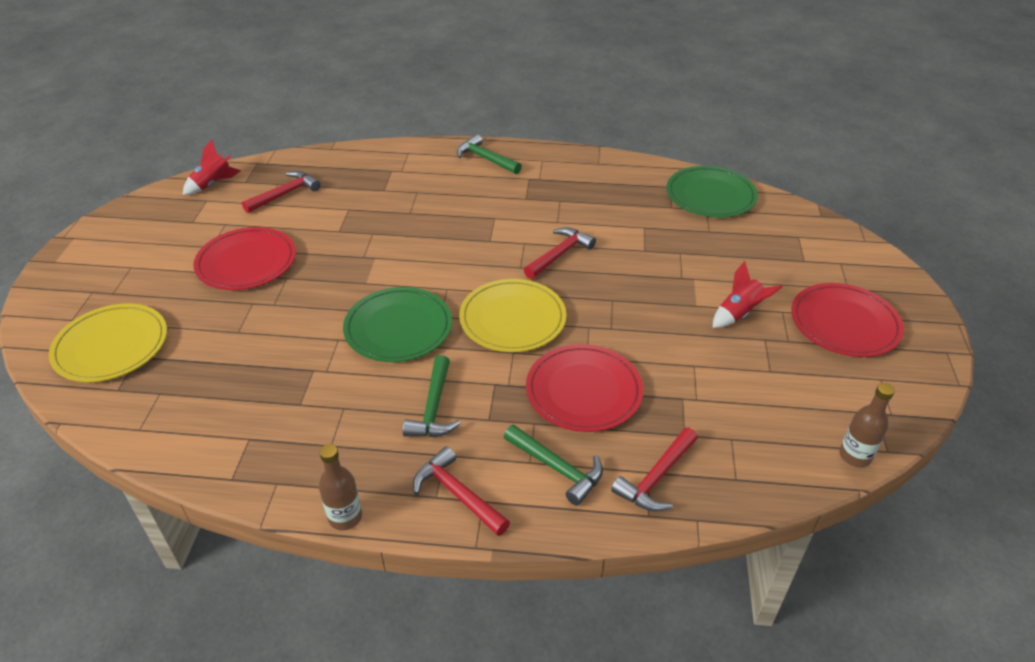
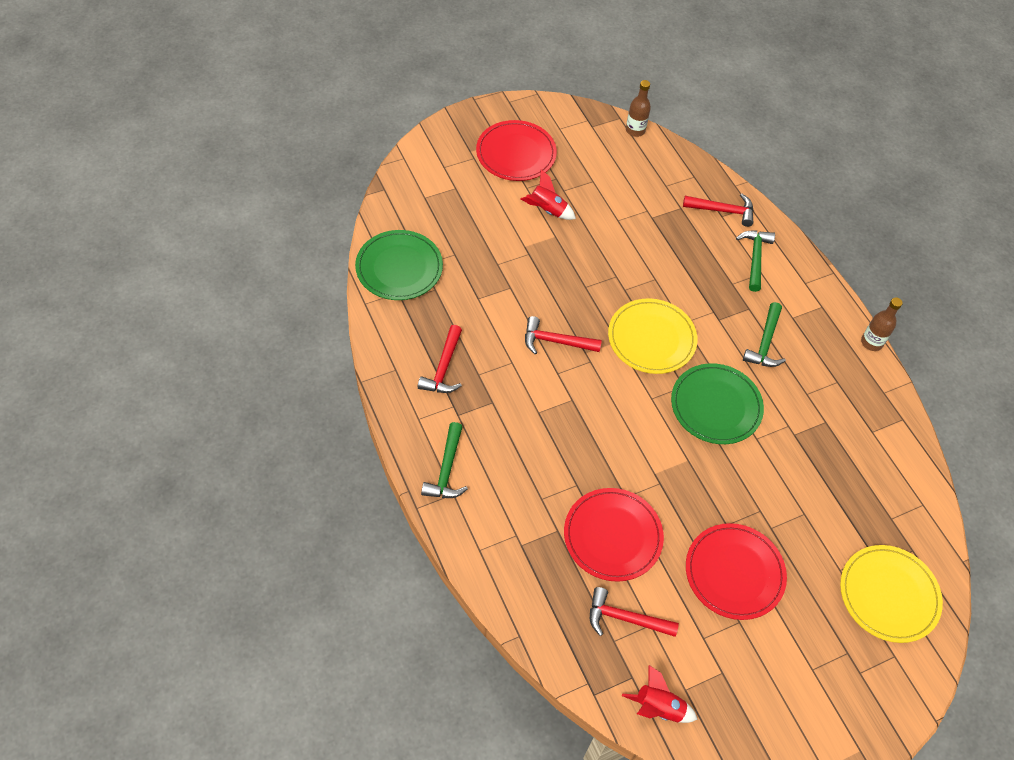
camera: 125 degrees left, 15 degrees up
(433, 408) = (765, 343): green hammer -> green hammer turned 135 degrees clockwise
(458, 494) = (811, 297): red hammer -> red hammer (443, 368)
(583, 391) = (686, 269): red plate -> red plate (612, 536)

